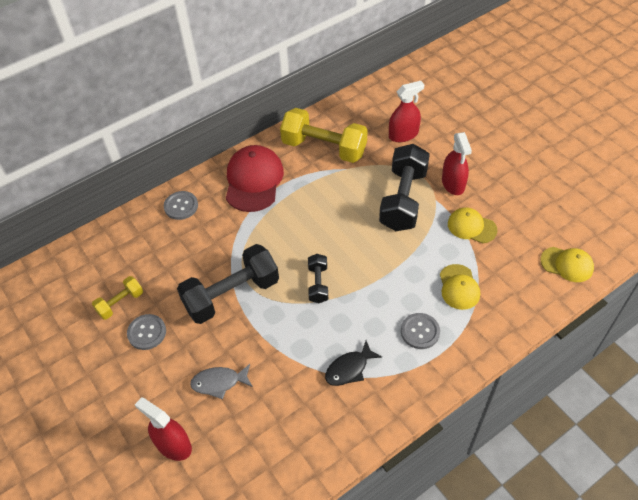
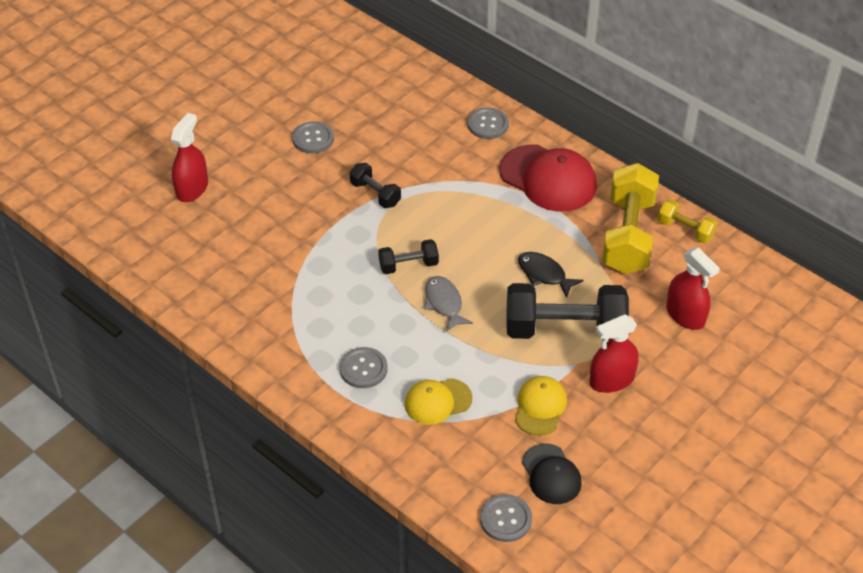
camera: 75 degrees right, 5 degrees down
(120, 303) = (344, 110): yellow dumbbell -> yellow dumbbell (685, 230)
(219, 382) = (265, 207): grey fish -> grey fish (444, 303)
(231, 295) = (375, 194): black dumbbell -> black dumbbell, size x0.50
(253, 180) = (548, 179): red cap -> red cap turned 45 degrees clockwise
(349, 369) = (301, 310): black fish -> black fish (544, 274)
(530, 232) = (551, 474): none -> black cap
(567, 264) = (505, 519): yellow cap -> grey button

